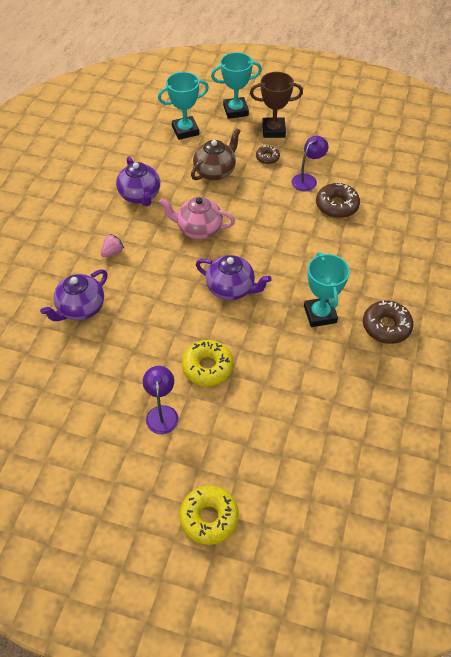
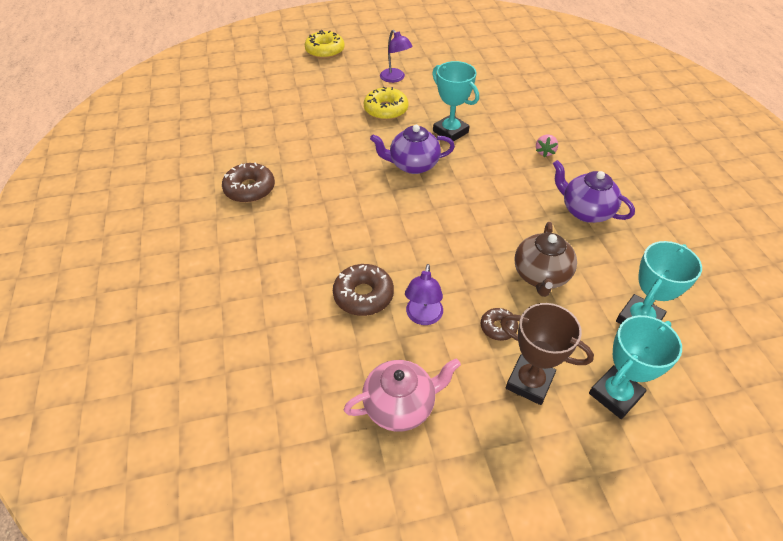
camera: 150 degrees right, 5 degrees down
(80, 308) = (518, 107): purple teapot -> none
(198, 229) = (491, 202): pink teapot -> pink teapot (400, 405)
(273, 130) = (529, 382): brown trophy -> brown trophy turned 60 degrees clockwise
(320, 314) = (318, 175): turquoise trophy -> turquoise trophy (450, 132)

